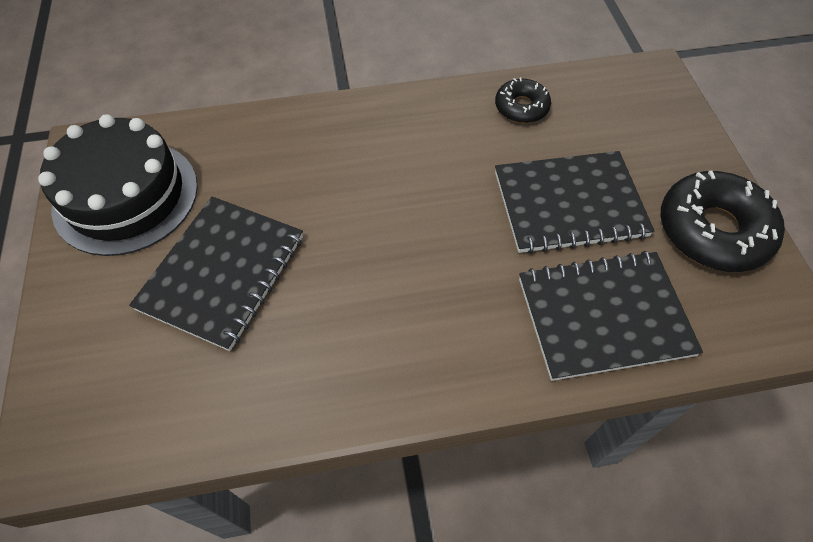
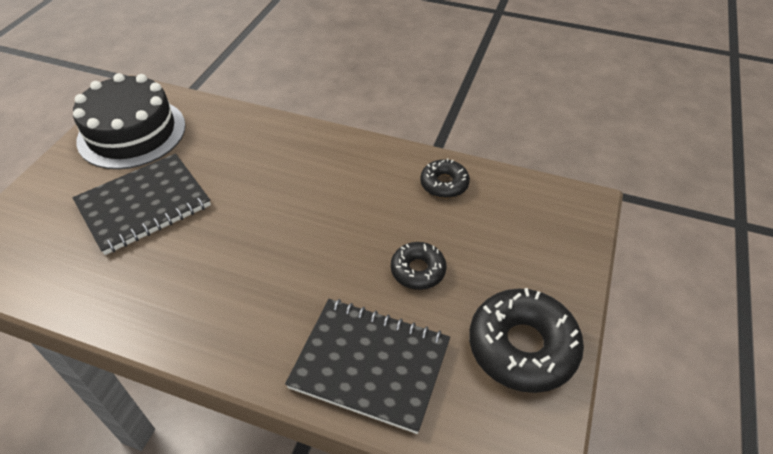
camera: 30 degrees right, 10 degrees down
(569, 204) = (418, 270): black notebook -> black donut

